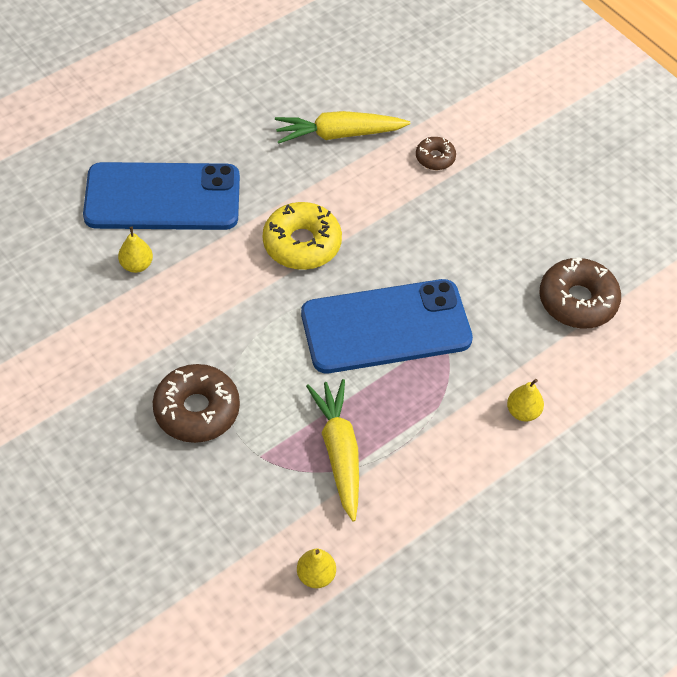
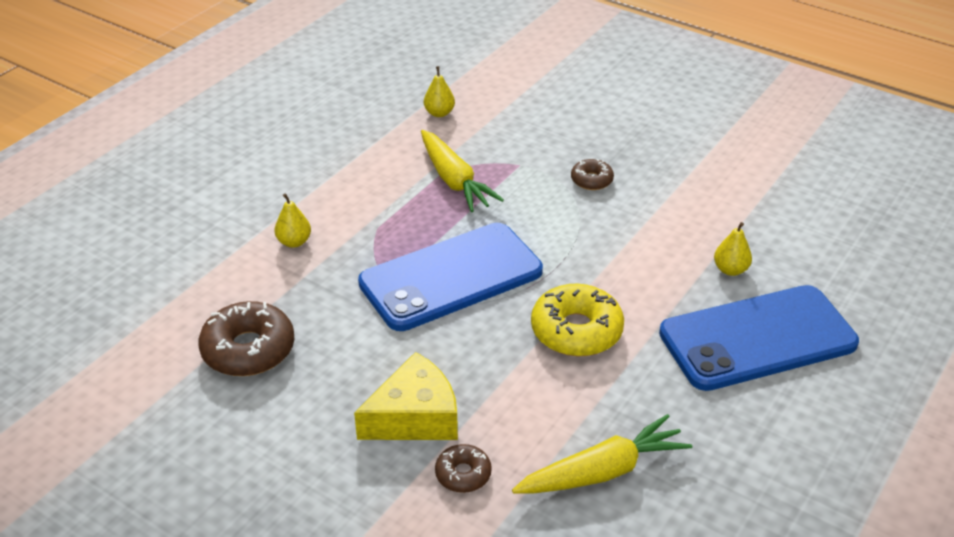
camera: 165 degrees right, 15 degrees down
(197, 410) = (591, 180): brown donut -> brown donut, size x0.54
(456, 207) = (414, 417): none -> yellow cheese

